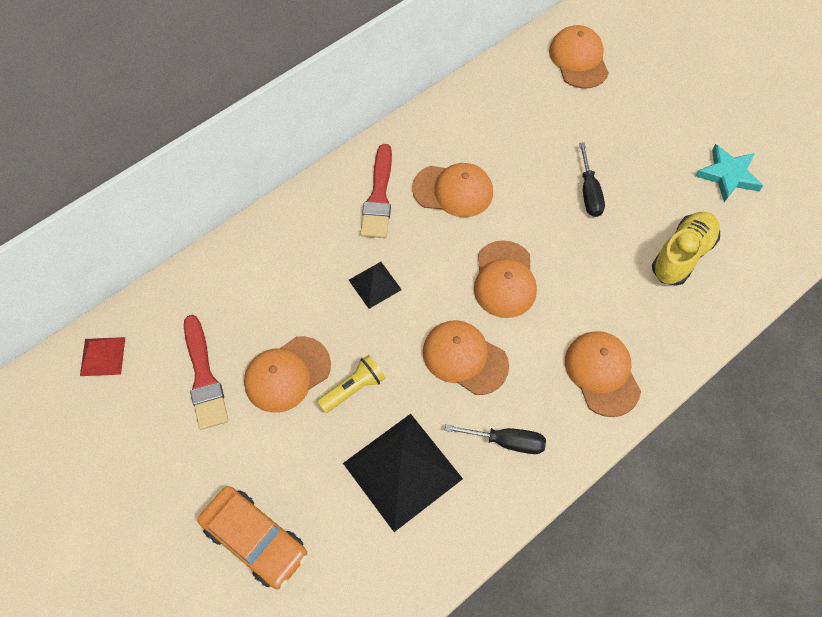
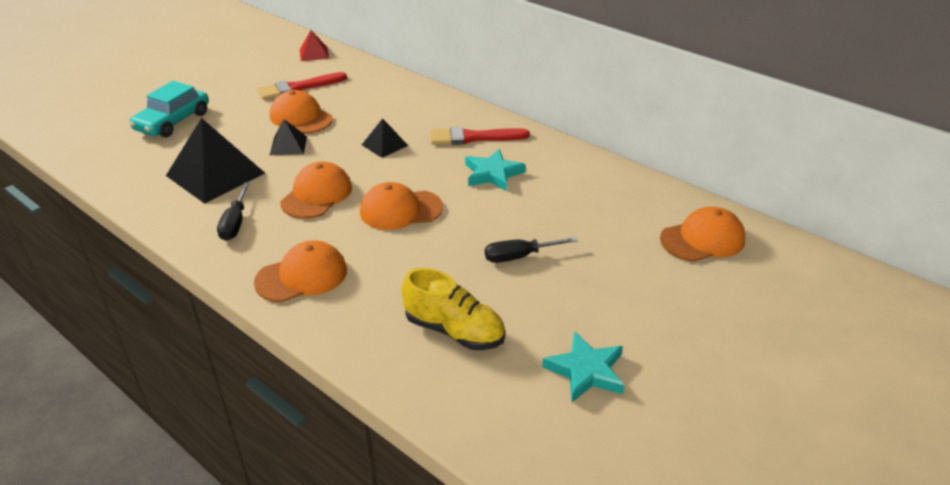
camera: 80 degrees right, 25 degrees down
(255, 539) = (173, 121): orange car -> turquoise car
(353, 388) = (288, 145): yellow flashlight -> black pyramid
(453, 191) = (493, 174): orange cap -> turquoise star

